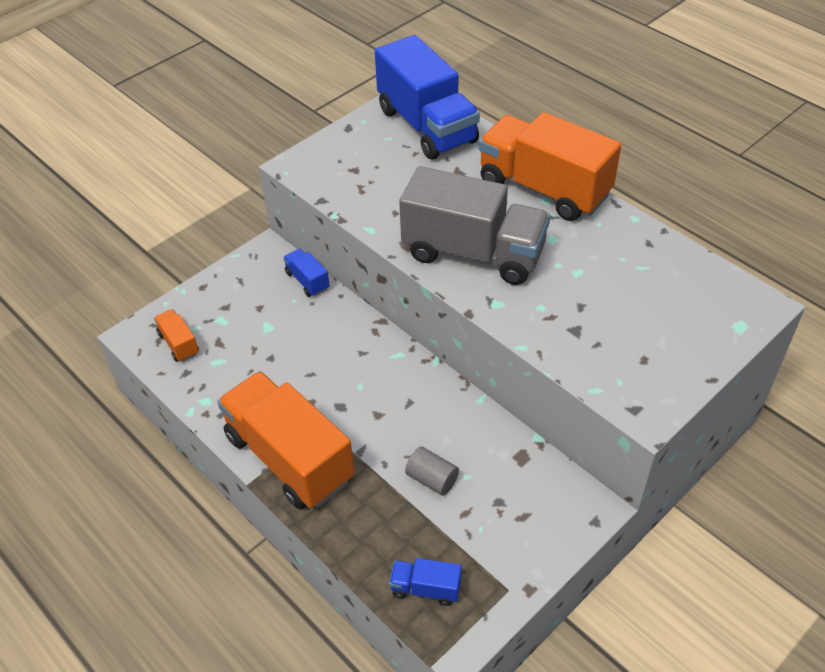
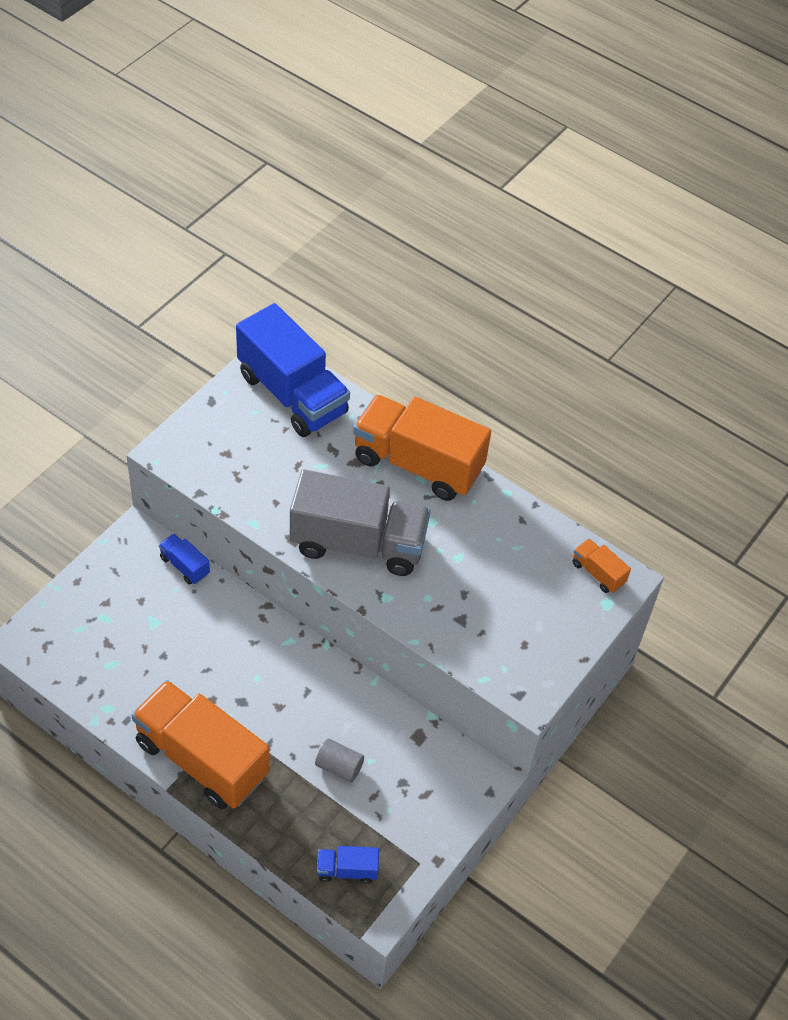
camera: 15 degrees left, 5 degrees up
(179, 344) = (67, 648): orange truck -> orange truck (598, 573)

